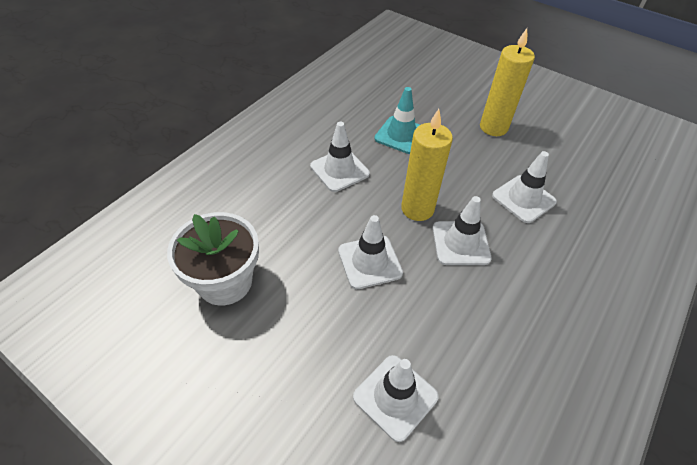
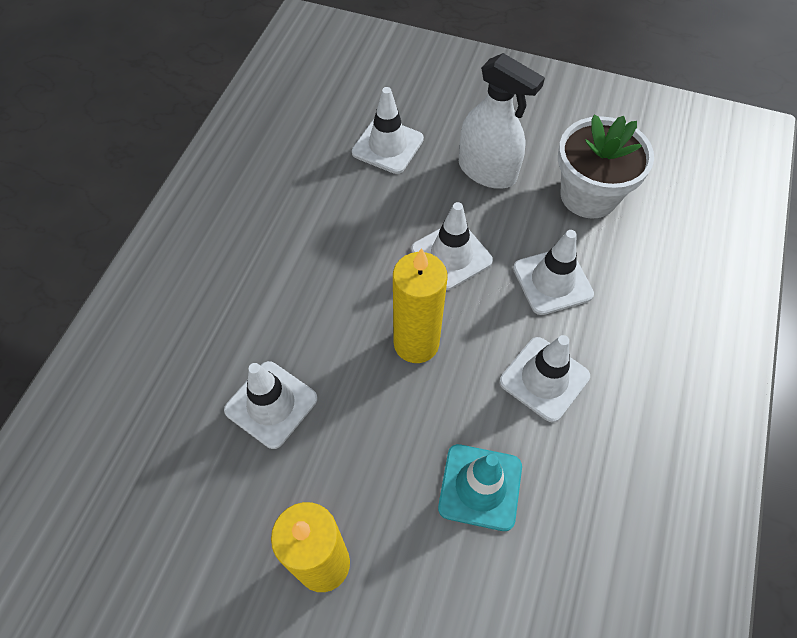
camera: 165 degrees right, 10 degrees up
(303, 333) = (487, 171): none -> white spray bottle
(460, 243) = (351, 308): white traffic cone -> white traffic cone (552, 281)

